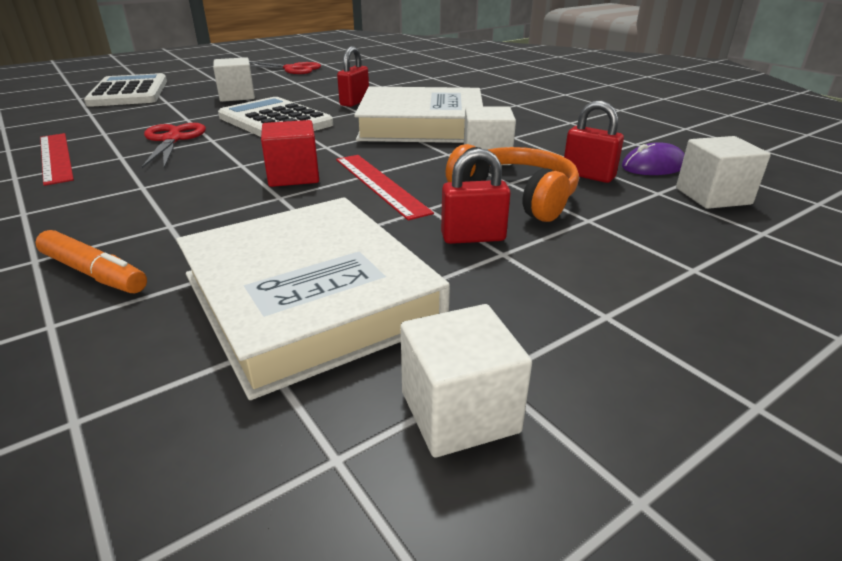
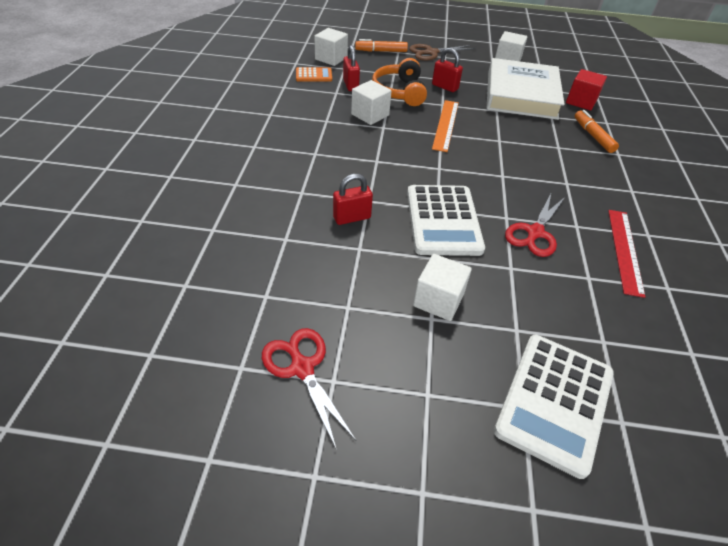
camera: 140 degrees left, 15 degrees up
(293, 176) = (481, 151): red cube -> red cube (581, 101)
(380, 184) = (445, 125): red ruler -> orange ruler
(421, 125) = (354, 158): white book -> none
(650, 309) = (431, 52): none -> brown scissors
(653, 166) = (314, 75): purple mouse -> orange calculator
(713, 251) = (381, 51): none -> orange marker

